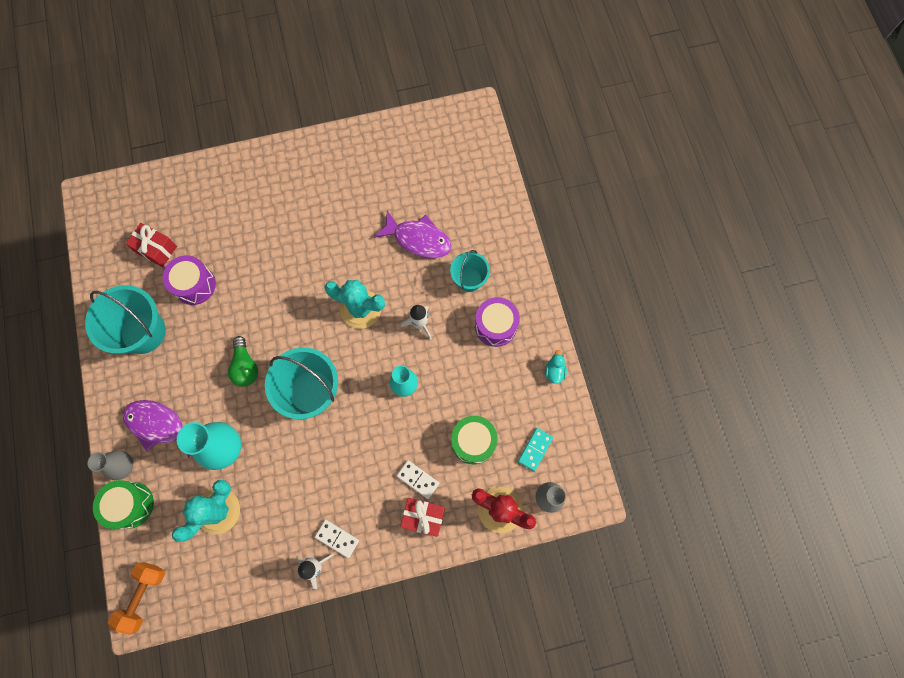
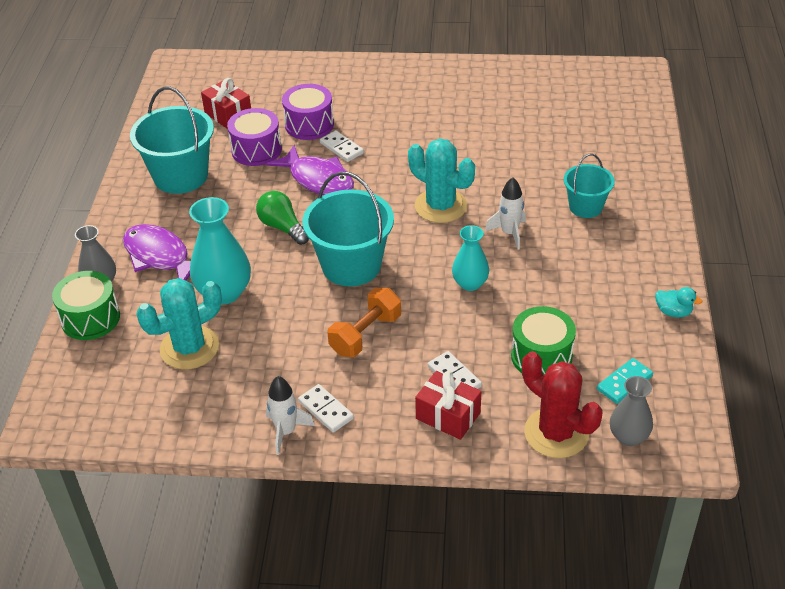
camera: 20 degrees right, 30 degrees down
(143, 596) = (61, 406): orange dumbbell -> orange dumbbell (365, 335)
(245, 366) = (282, 227): green light bulb -> green light bulb turned 135 degrees clockwise
(263, 264) = (341, 148): none -> white domino
(418, 239) = (534, 161): purple fish -> purple fish (318, 179)
(495, 326) = (606, 254): purple drum -> purple drum (309, 125)
(554, 371) = (673, 312): turquoise duck -> turquoise duck turned 90 degrees clockwise

